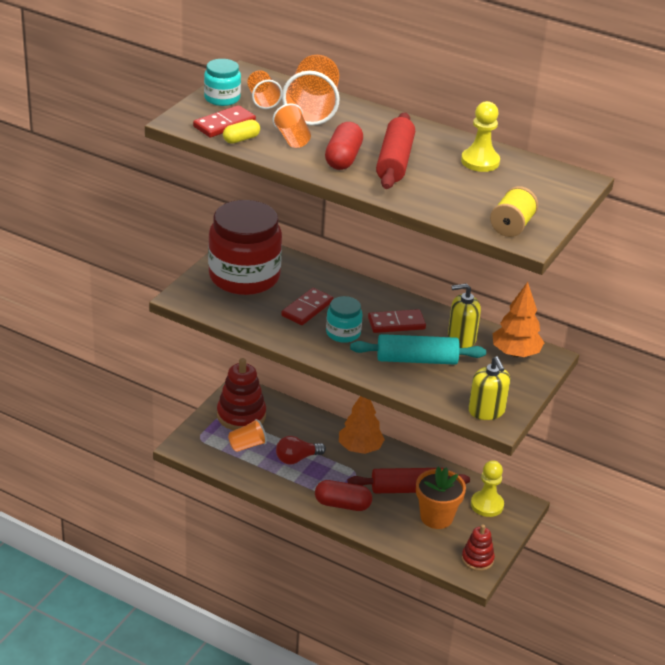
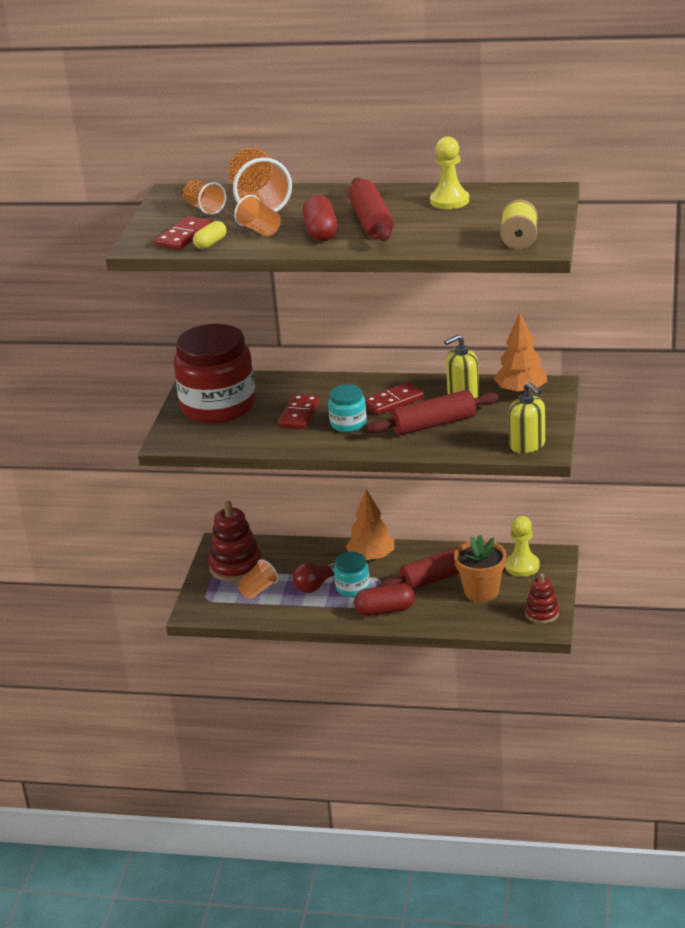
camera: 15 degrees left, 5 degrees down
(222, 98) = (164, 217): turquoise jar -> turquoise jar (352, 588)
(417, 360) = (433, 424): turquoise rolling pin -> red rolling pin

